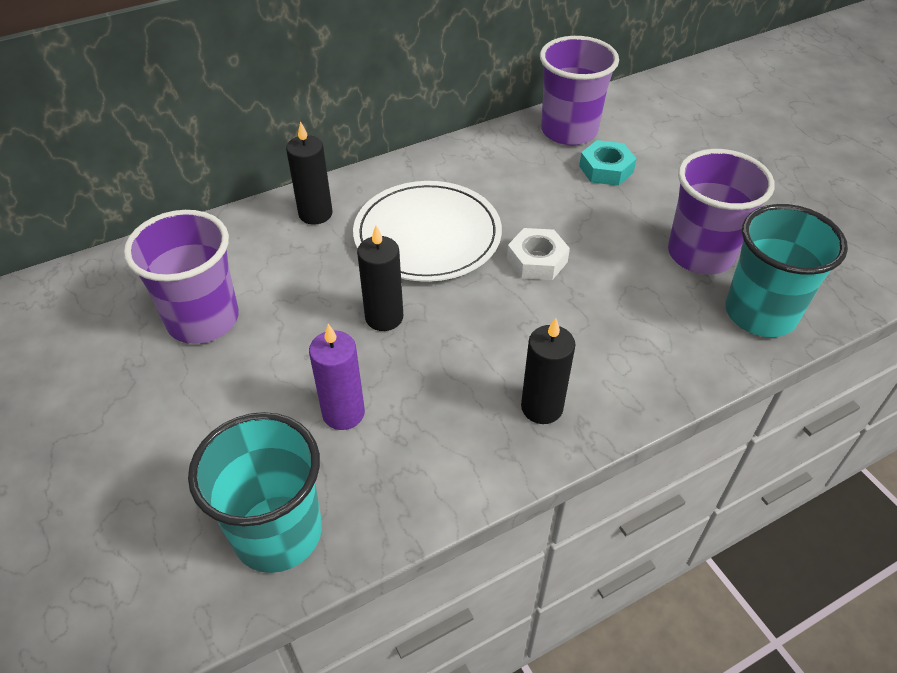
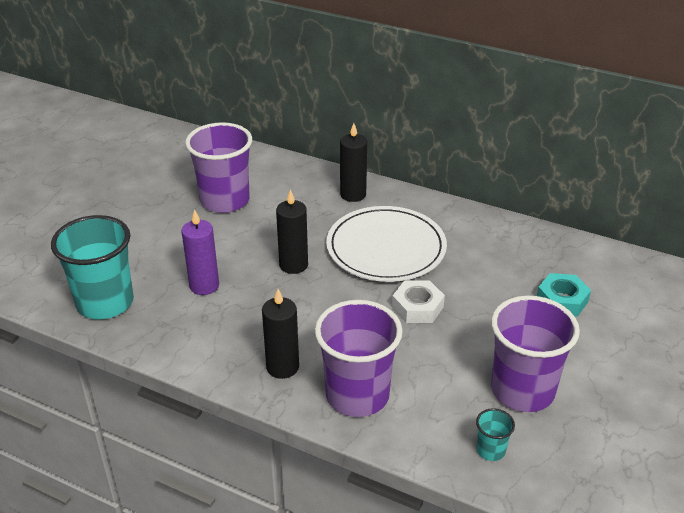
camera: 55 degrees right, 10 degrees down
(569, 131) = (583, 262): purple cup -> purple cup (357, 395)
(760, 313) = (490, 450): turquoise cup -> turquoise cup, size x0.43

